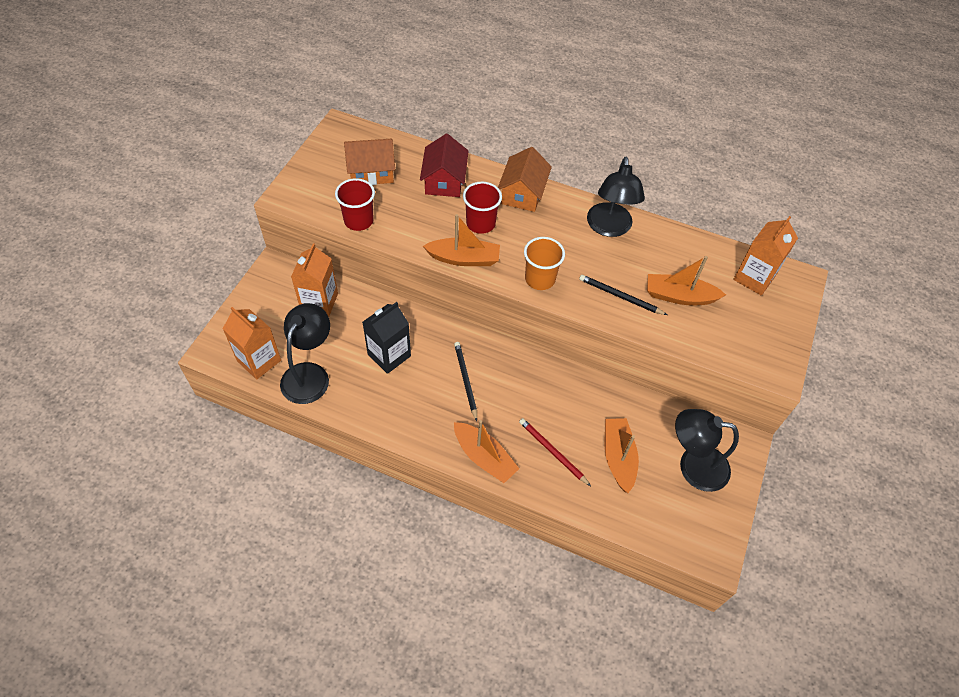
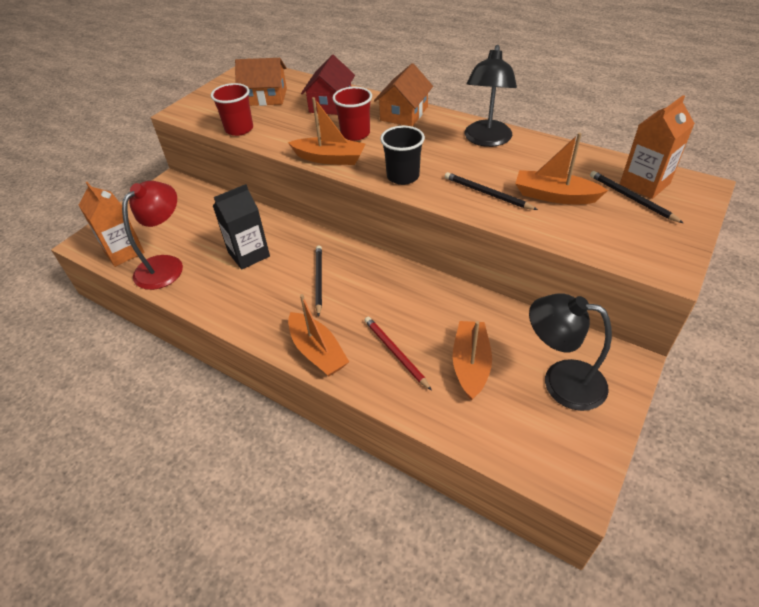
camera: 15 degrees right, 10 degrees down
(309, 374) = (166, 265): black lamp -> red lamp
(319, 302) = (199, 209): orange carton -> none
(540, 279) = (403, 176): orange cup -> black cup
(744, 296) = (632, 198): none -> black pencil

